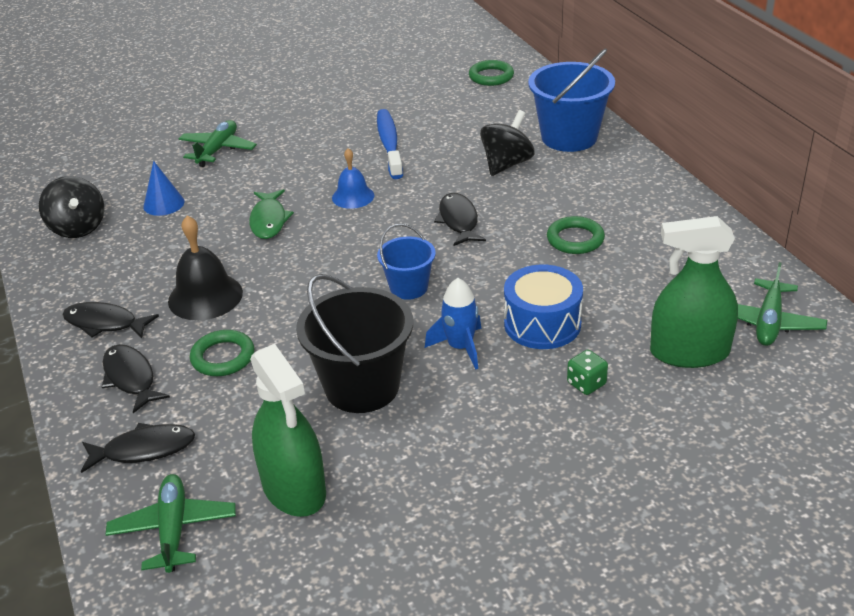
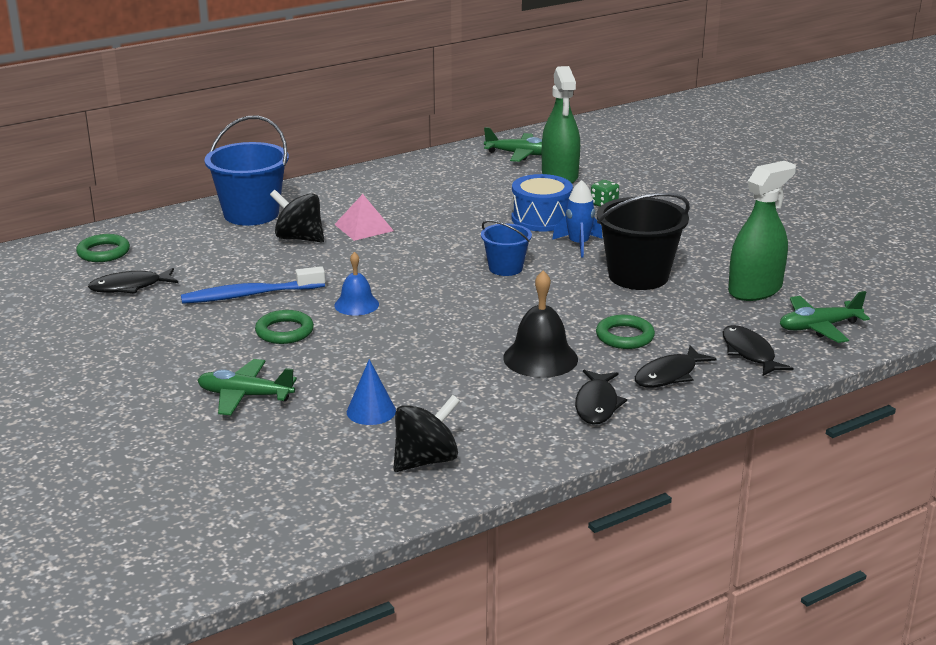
camera: 100 degrees left, 10 degrees down
(269, 220) = (403, 343): green fish -> none
(458, 221) = (399, 254): black fish -> black fish (130, 287)
(529, 200) = (364, 227): none -> pink pyramid
(575, 239) = (425, 209): green ring -> green ring (284, 331)

